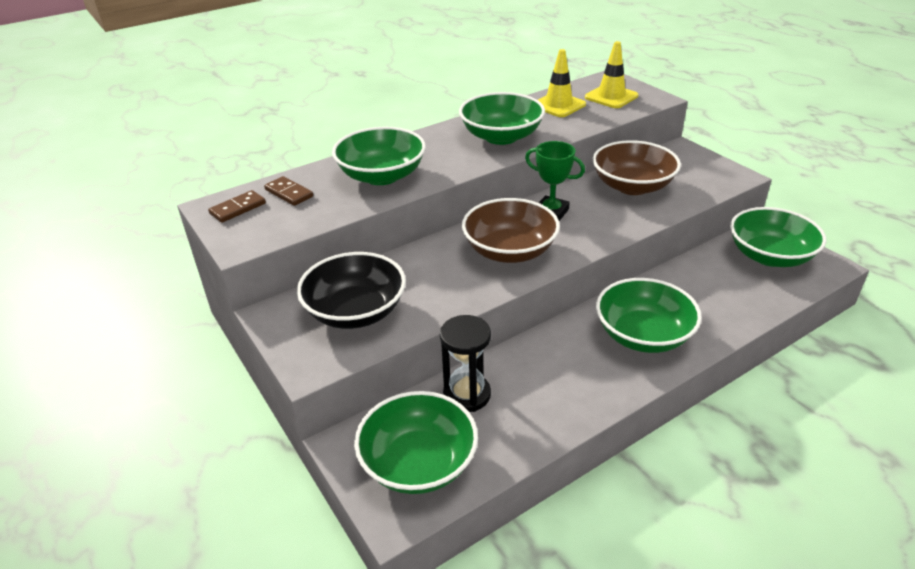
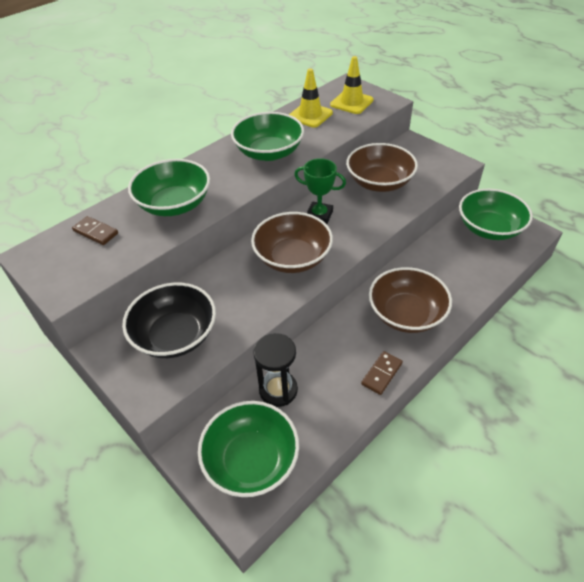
camera: 10 degrees left, 10 degrees up
(238, 208) = (52, 254): brown domino -> brown domino (381, 374)
(643, 335) = (406, 314): green bowl -> brown bowl

